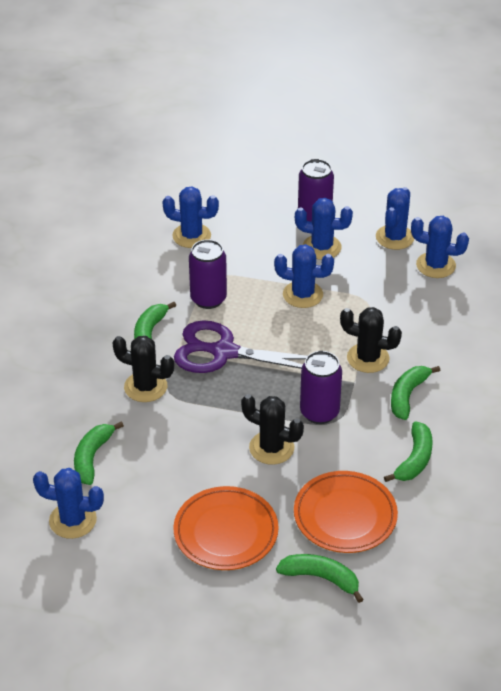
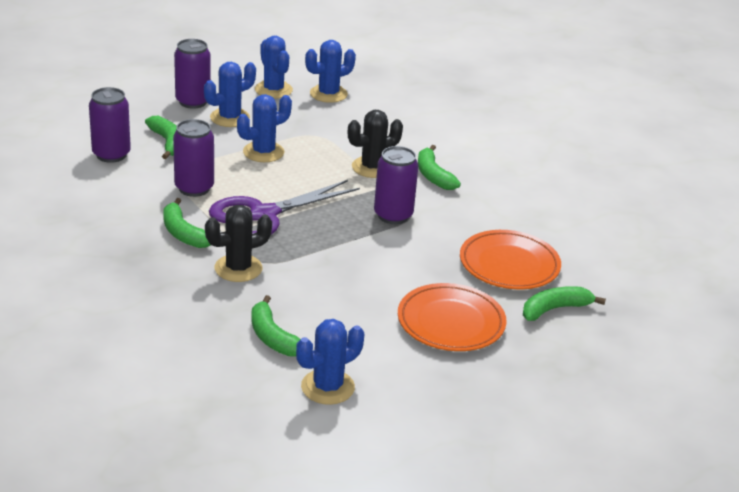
camera: 50 degrees left, 10 degrees down
(191, 236) = (111, 155): blue cactus -> purple can
(271, 448) = (396, 254): black cactus -> none
(414, 459) = (497, 209): green banana -> green banana (167, 143)

